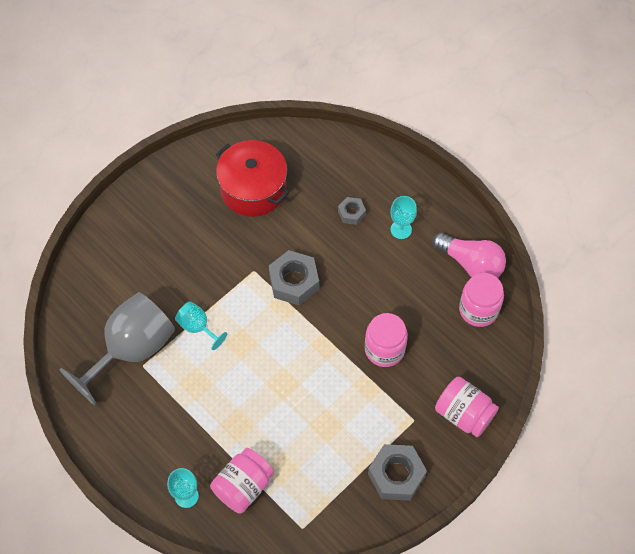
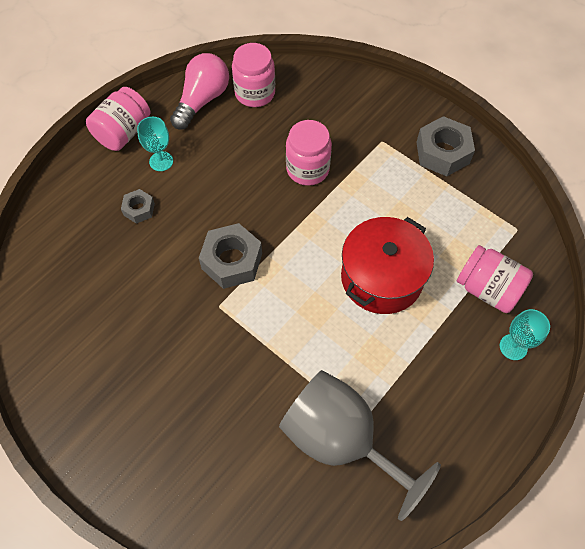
camera: 95 degrees left, 0 degrees up
(197, 327) = (300, 362): turquoise goblet -> none
(253, 189) = (101, 319): red pot -> red pot (382, 278)
(464, 414) = (368, 102): pink jar -> pink jar (123, 132)

